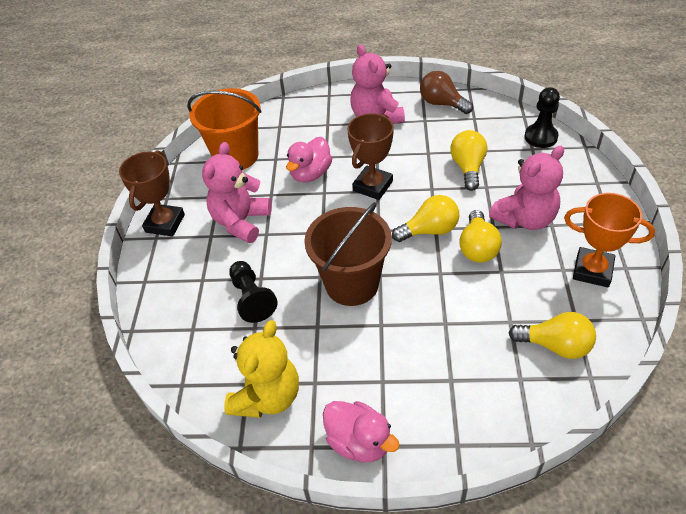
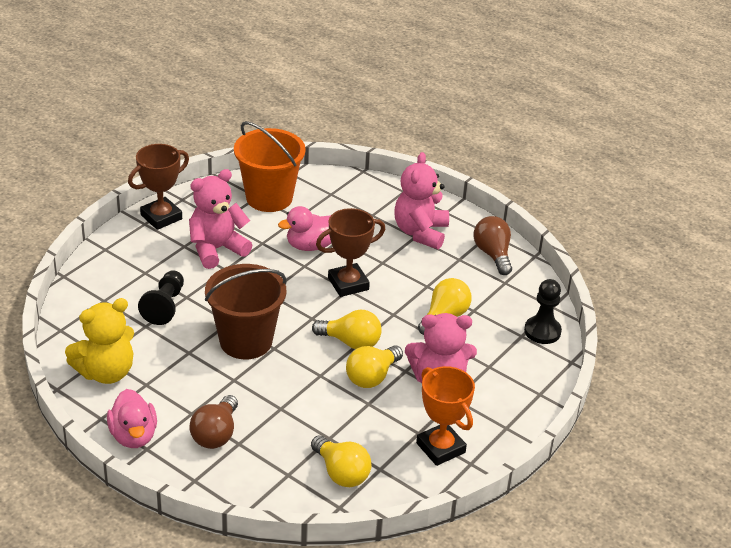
camera: 30 degrees right, 10 degrees down
(424, 386) = (216, 434): none -> brown light bulb

